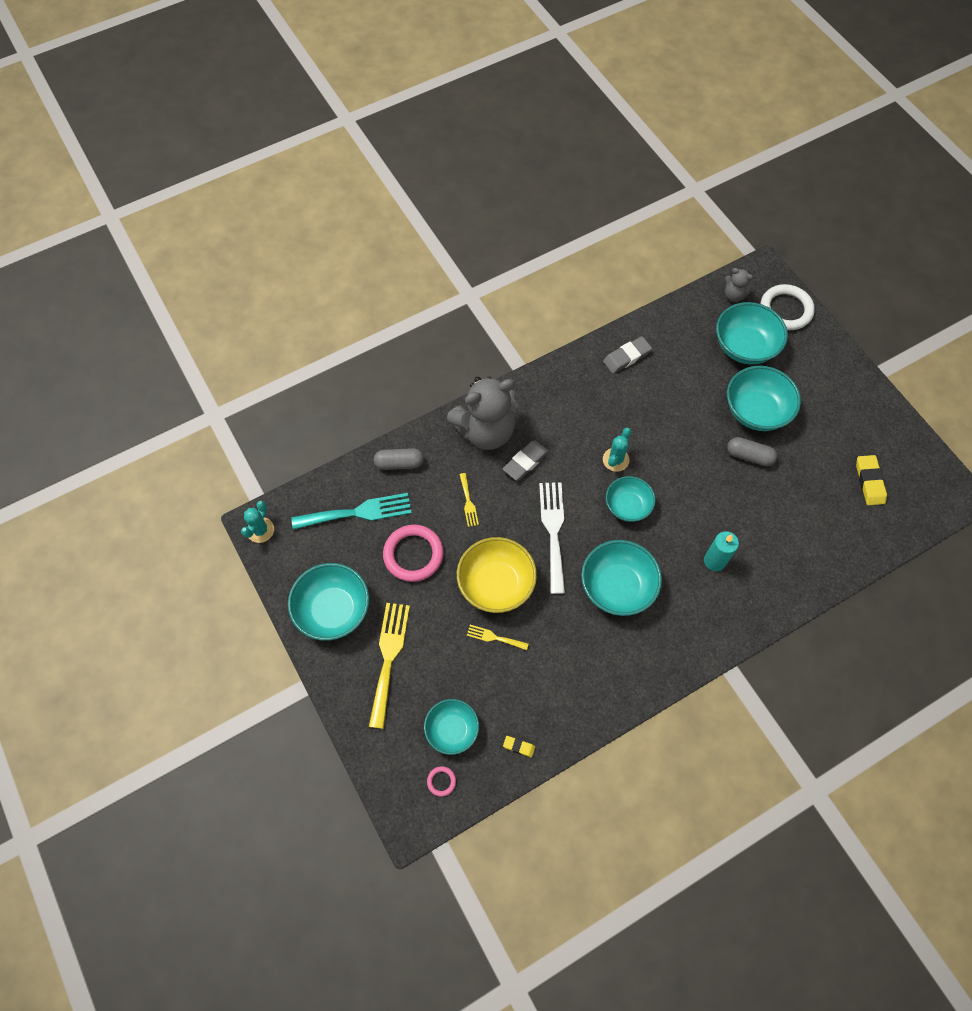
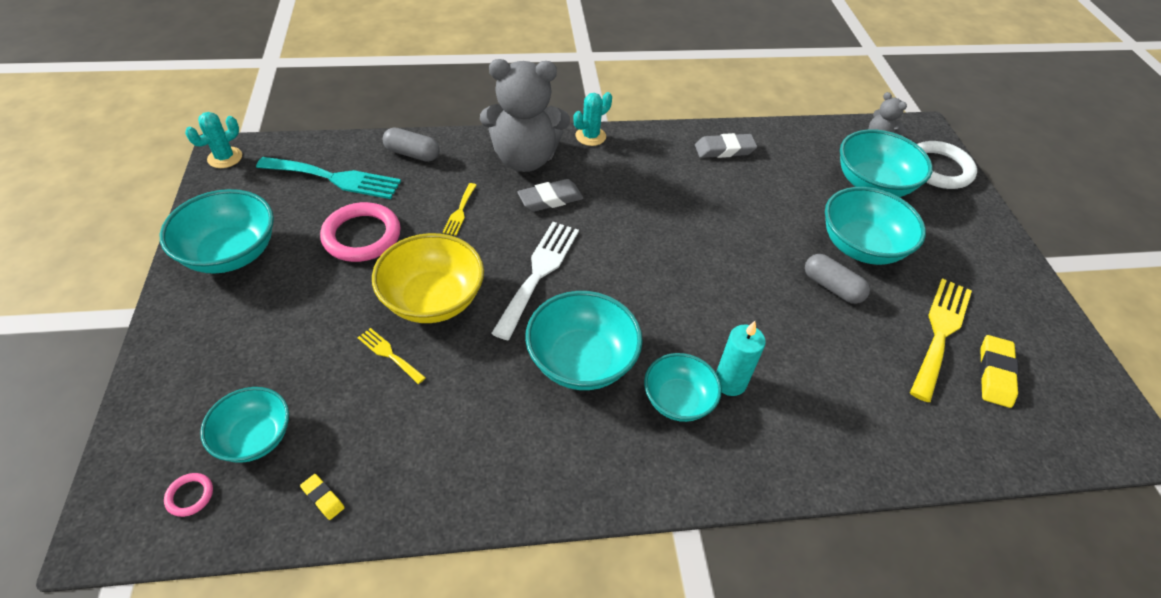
camera: 20 degrees right, 15 degrees down
(388, 658) = (249, 324): yellow fork -> yellow fork (940, 332)
(615, 460) = (658, 233): turquoise cactus -> turquoise cactus (590, 136)
(627, 506) = (646, 282): turquoise bowl -> turquoise bowl (678, 400)

